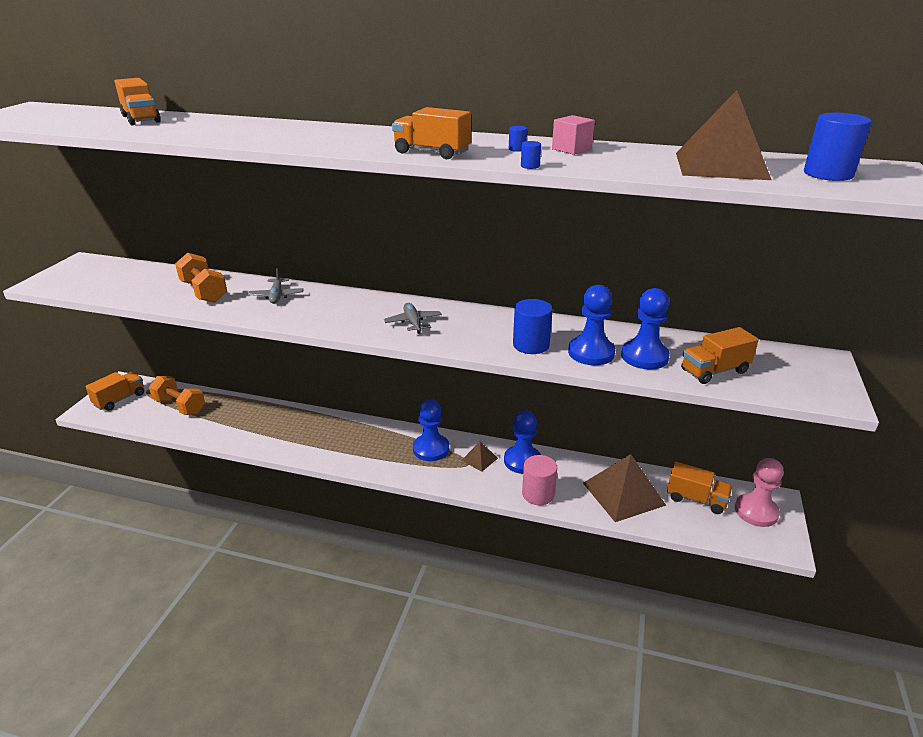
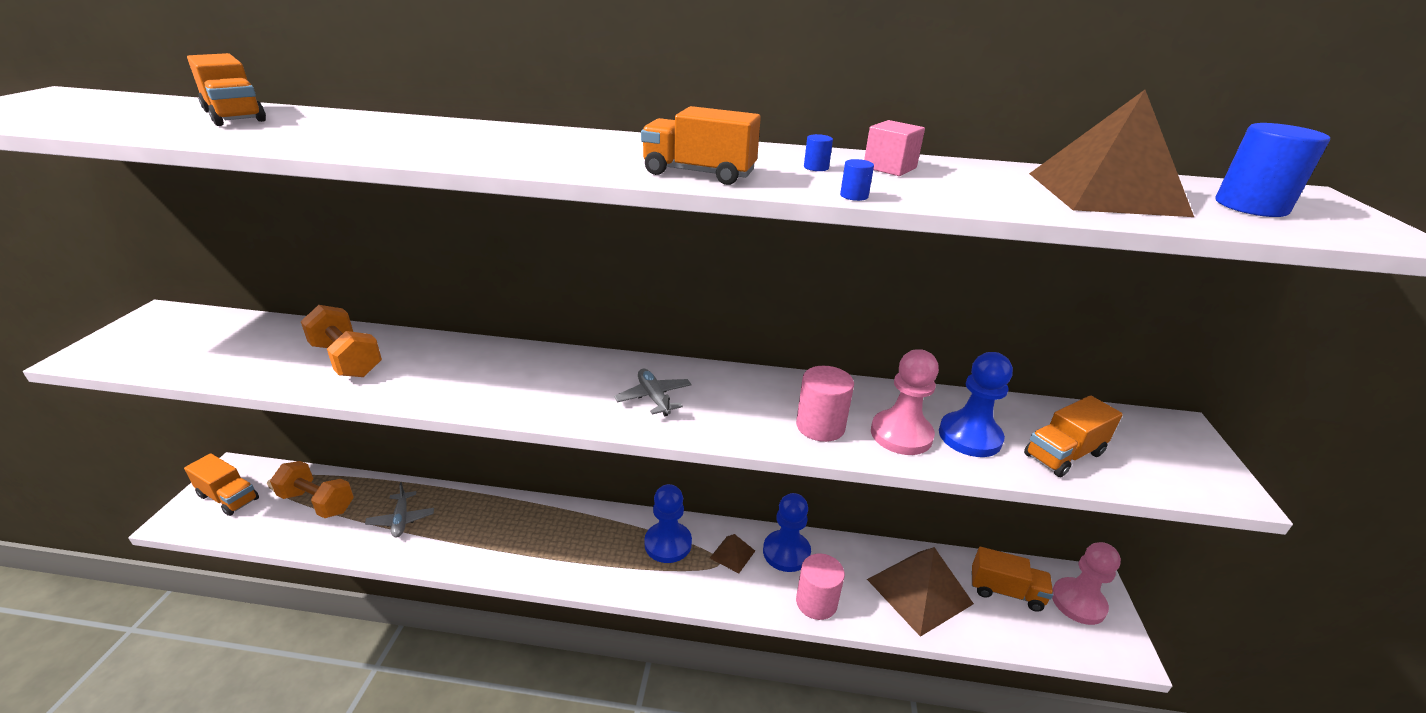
camera: 10 degrees left, 0 degrees up
(120, 399) = (228, 497): orange truck -> orange truck turned 90 degrees clockwise
(276, 296) = (454, 362): grey plane -> grey plane (401, 519)
(531, 345) = (820, 426): blue cylinder -> pink cylinder
(591, 353) = (901, 434): blue pawn -> pink pawn

